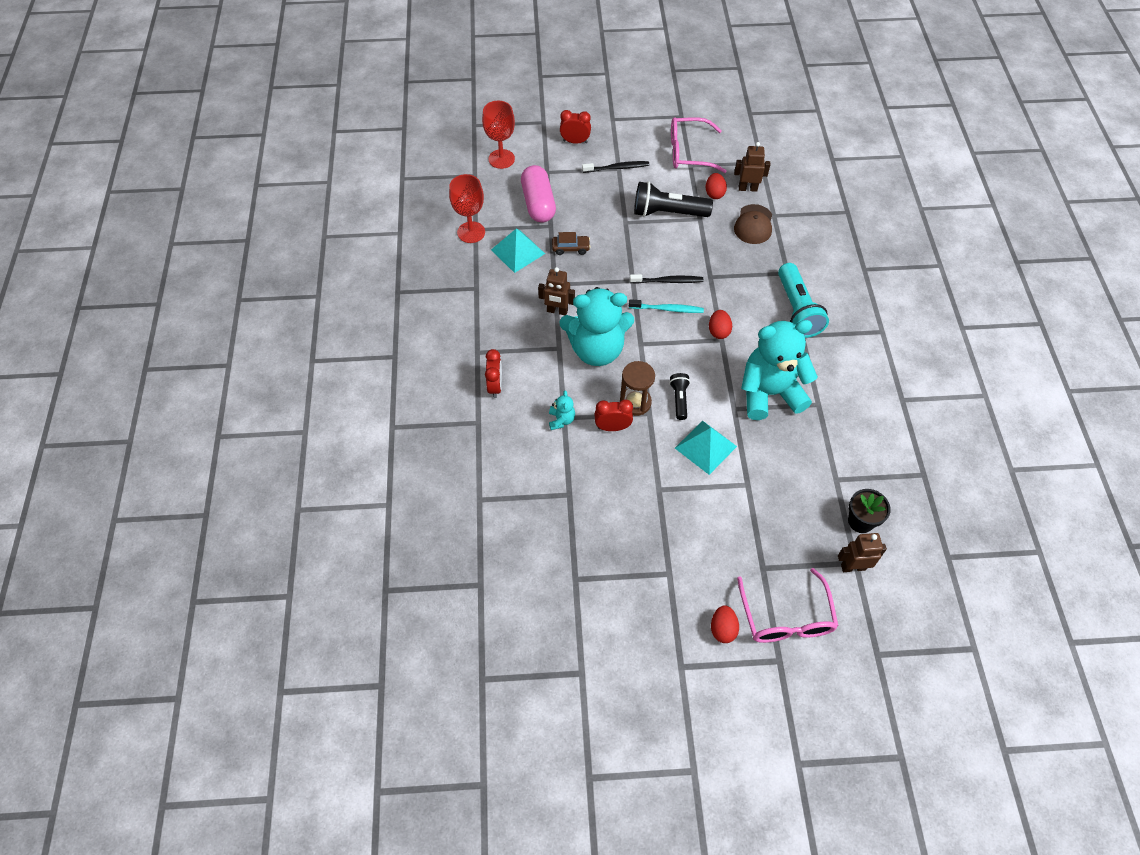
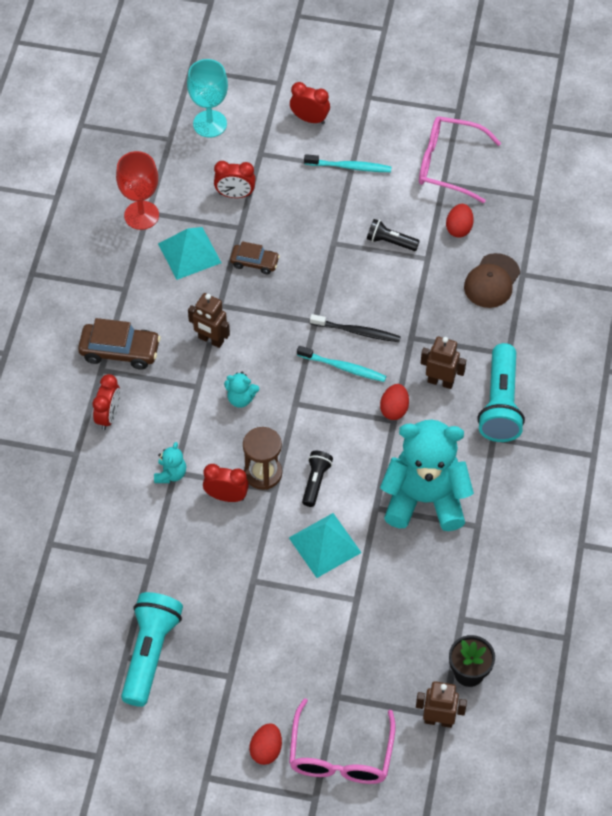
camera: 15 degrees right, 0 degrees up
(488, 335) = (120, 351): none -> brown car
(501, 159) = (210, 124): red goblet -> turquoise goblet
(538, 203) = (235, 194): pink capsule -> red clock
(595, 571) = (150, 653): none -> turquoise flashlight
(596, 349) = (241, 398): turquoise teddy bear -> turquoise teddy bear, size x0.40
(617, 168) = (350, 167): black toothbrush -> turquoise toothbrush
(667, 213) = (390, 242): black flashlight -> black flashlight, size x0.53
(747, 188) = (504, 230): brown robot -> brown robot (440, 381)

